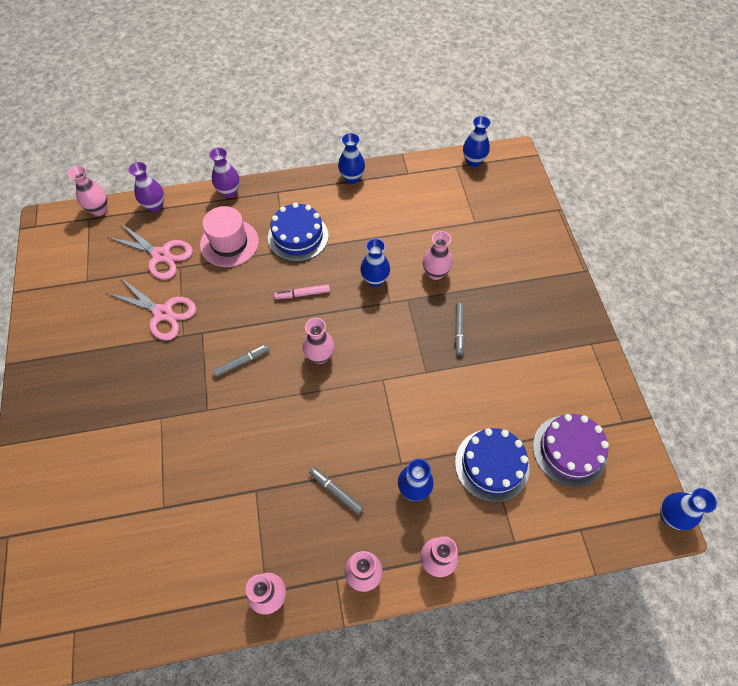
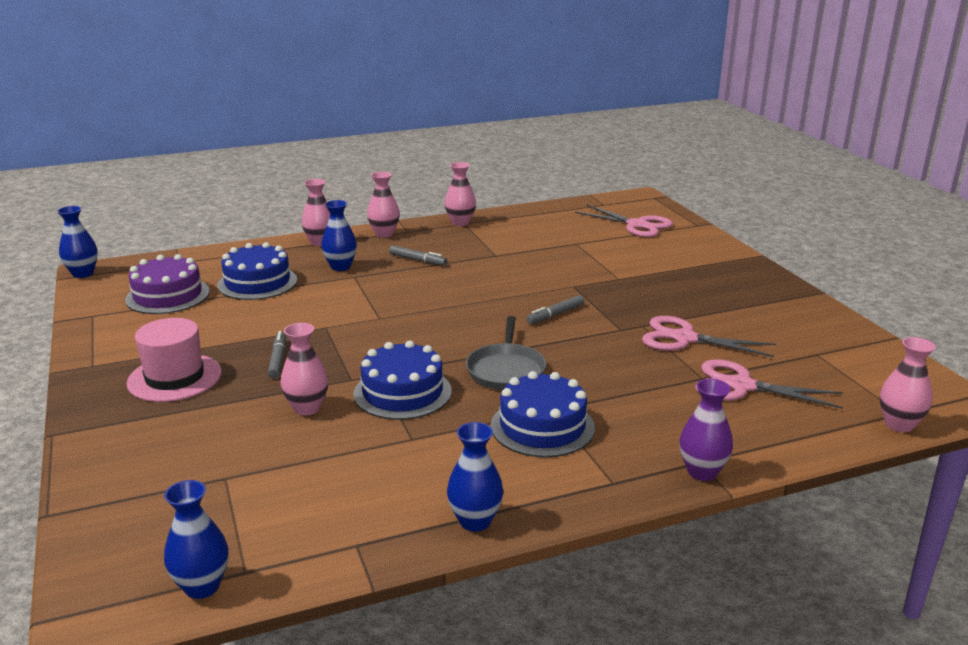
camera: 170 degrees right, 35 degrees down
(73, 549) = (637, 225): none -> pink scissors
(155, 206) = (813, 439): purple vase -> none
(229, 243) = (649, 408): pink hat -> pink hat (174, 378)
(302, 294) = (506, 370): pink marker -> grey pan
(320, 356) = (462, 326): pink vase -> none
(375, 280) = (402, 392): blue vase -> blue cake

